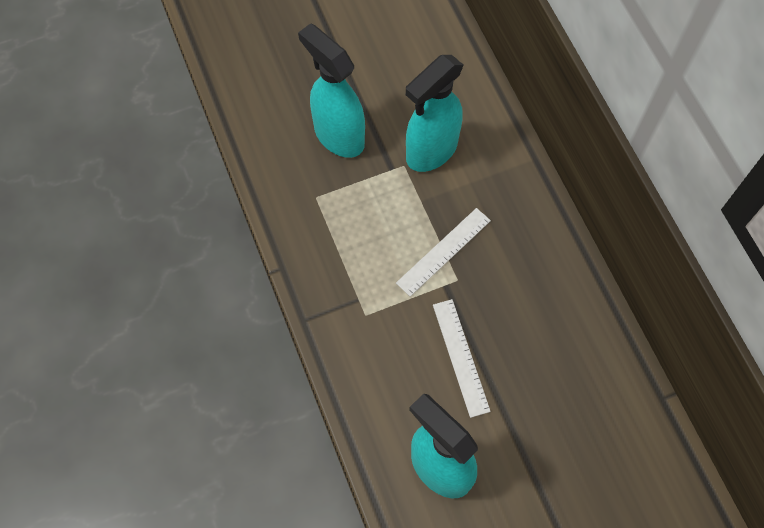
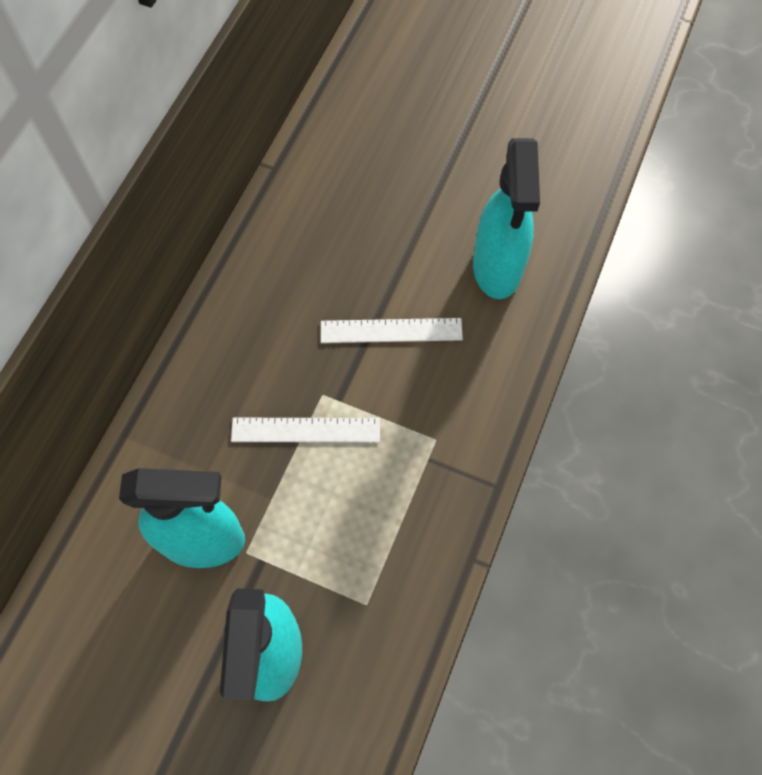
camera: 135 degrees left, 0 degrees up
(461, 357) = (391, 330): white ruler -> white ruler turned 60 degrees clockwise

